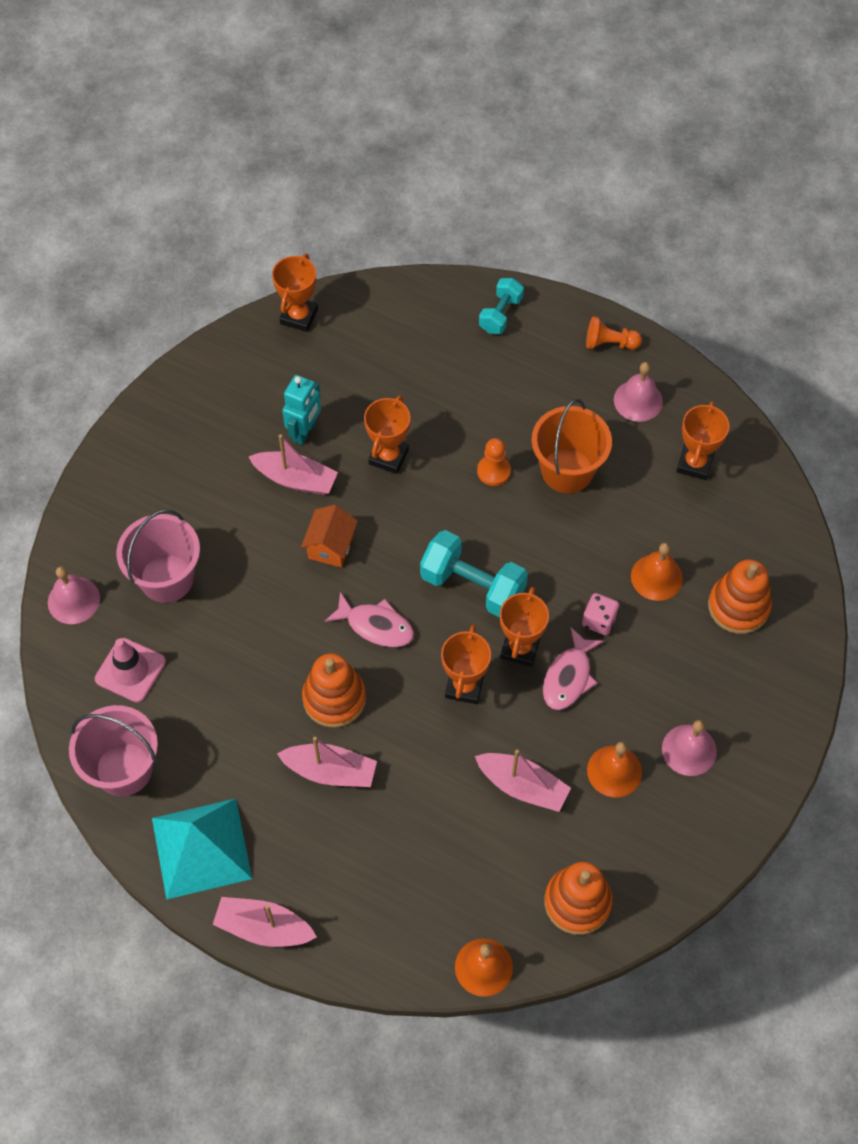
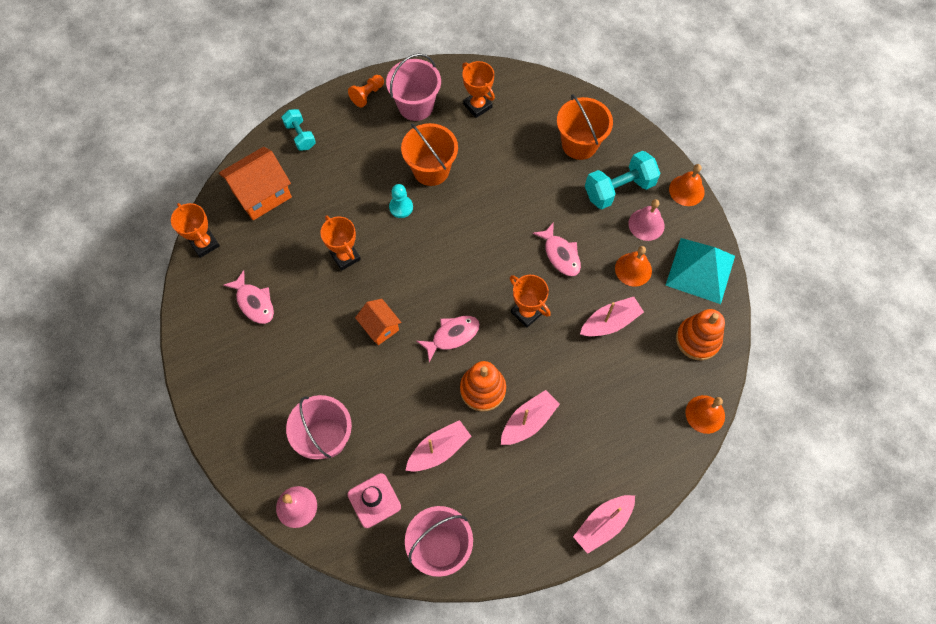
camera: 55 degrees left, 5 degrees up
(201, 848) = (526, 530): turquoise pyramid -> turquoise pyramid (700, 270)
(268, 408) = (254, 302): none -> pink fish
(295, 479) = (318, 318): pink boat -> pink boat (438, 450)
(305, 431) = (289, 292): turquoise robot -> none
(399, 328) = (262, 194): none -> orange house
(473, 586) = (466, 266): turquoise dumbbell -> turquoise dumbbell (619, 189)
(493, 471) = (401, 207): orange pawn -> turquoise pawn
(520, 648) = (524, 268): orange trophy -> none
(599, 620) = (537, 216): pink dice -> none
(638, 400) = (416, 106): pink bell -> pink bucket
(656, 577) = (532, 170): orange bell -> orange bell (686, 190)
(738, 606) = (579, 144): orange stacking toy -> orange bucket

